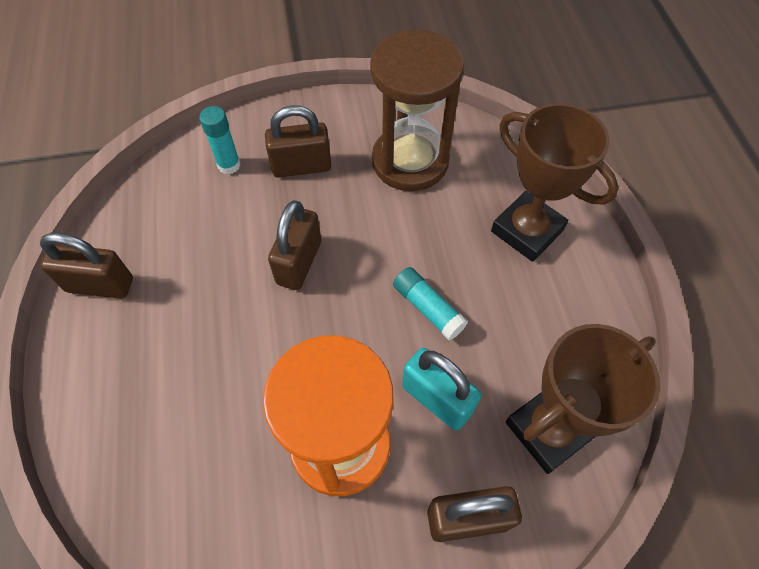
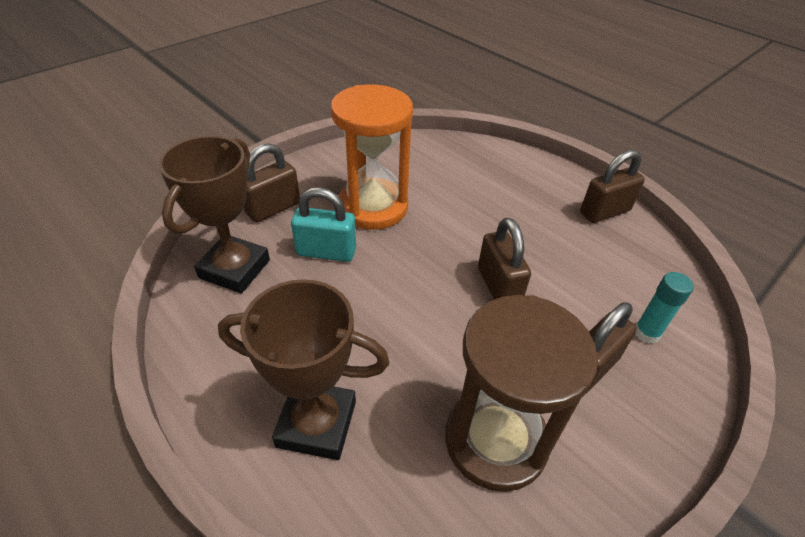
camera: 145 degrees right, 15 degrees down
(428, 308) = (371, 303): turquoise glue stick -> none

